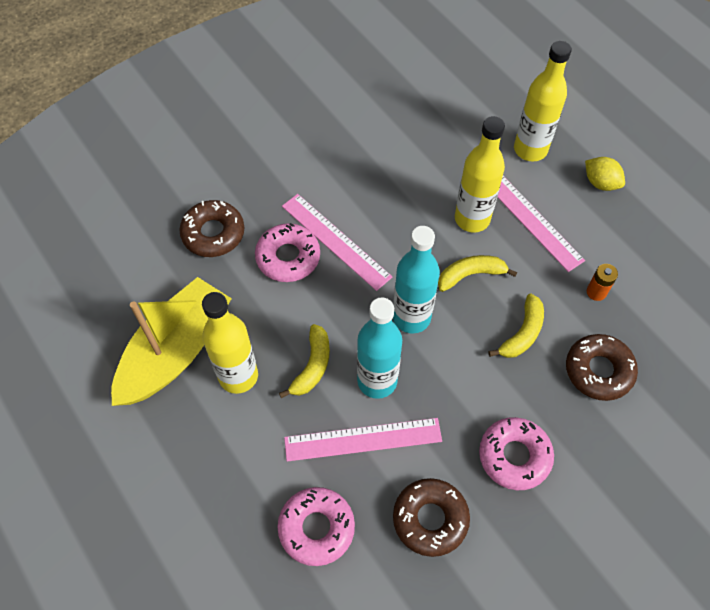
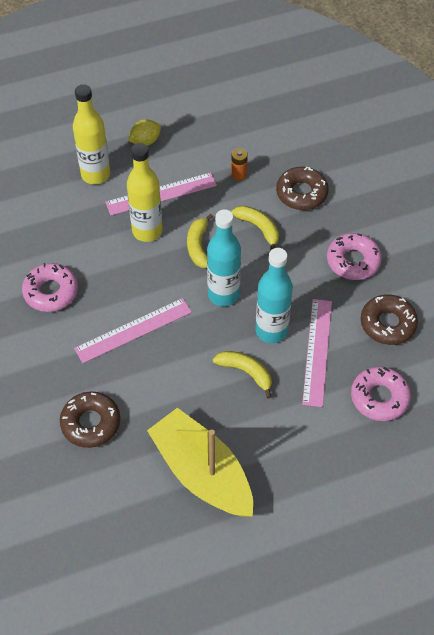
camera: 75 degrees left, 5 degrees down
(238, 376) = (239, 428): yellow bottle -> none
(288, 257) = (137, 369): pink donut -> pink donut (51, 292)

